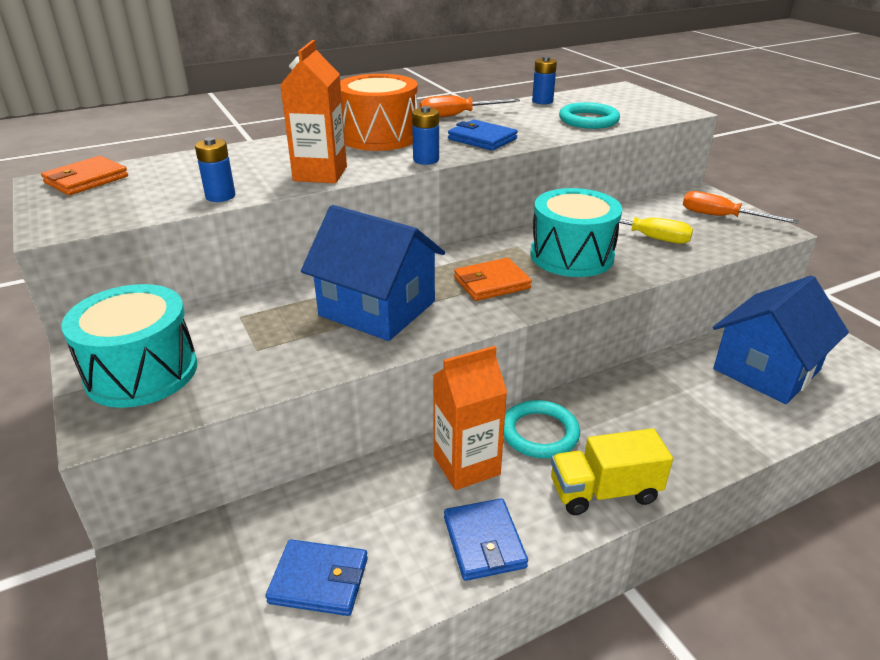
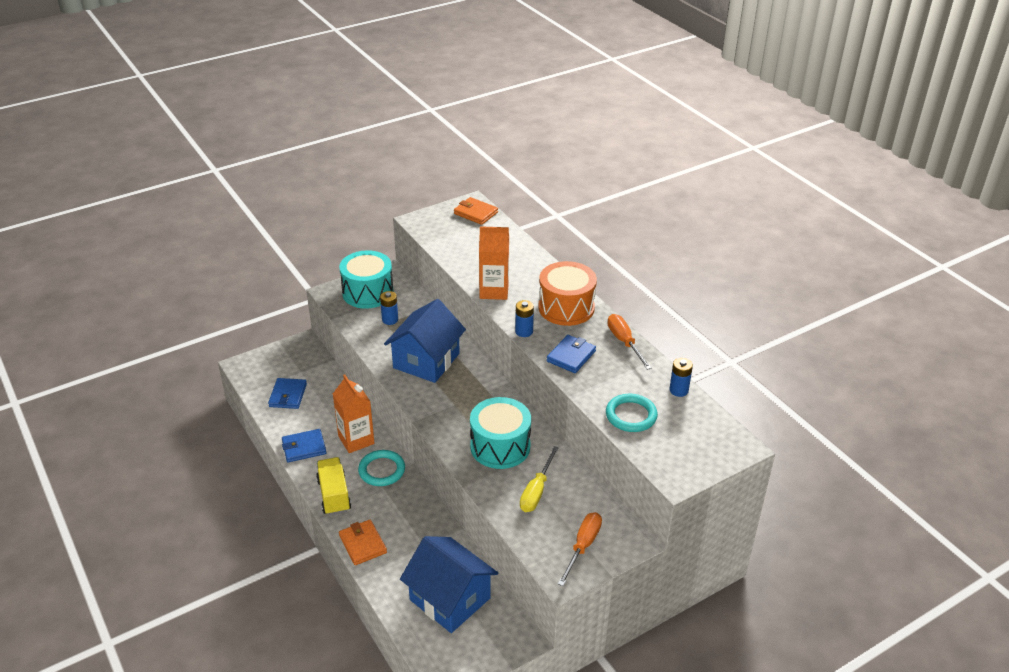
camera: 85 degrees right, 5 degrees up
(220, 196) = (457, 261): blue battery -> blue battery (390, 320)
(492, 283) = (458, 407): orange wallet -> orange wallet (362, 544)

